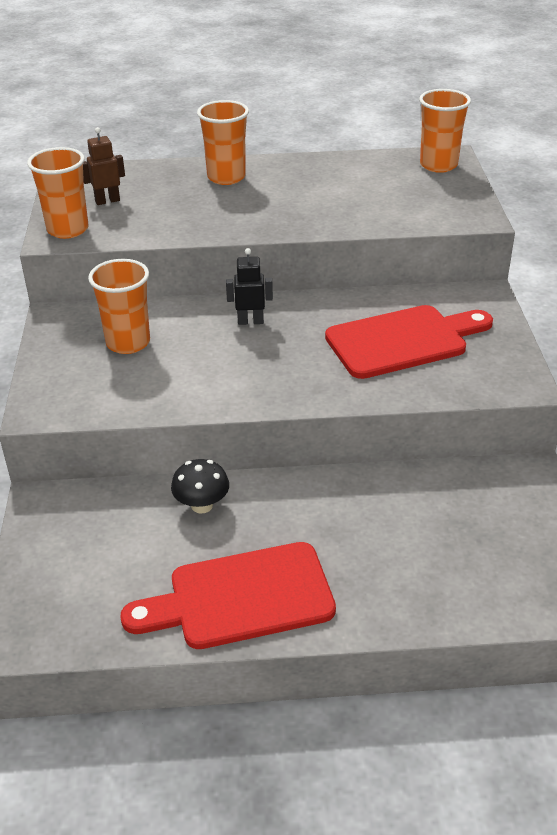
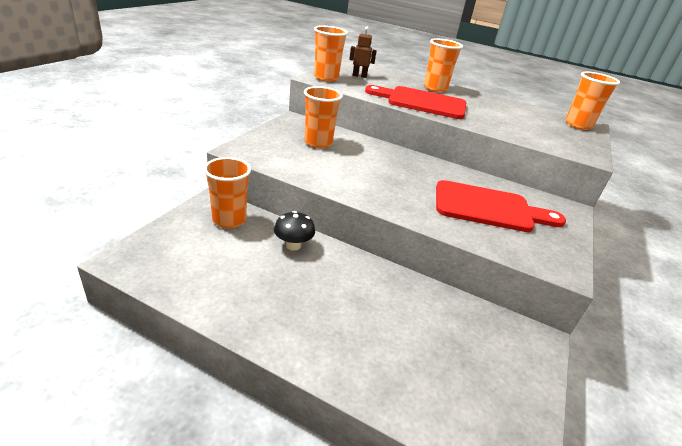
camera: 25 degrees right, 5 degrees down
(91, 515) = (229, 220): none -> orange cup
(241, 598) = (264, 308): red cutting board -> red cutting board (421, 102)
(250, 321) = (397, 161): black robot -> none

